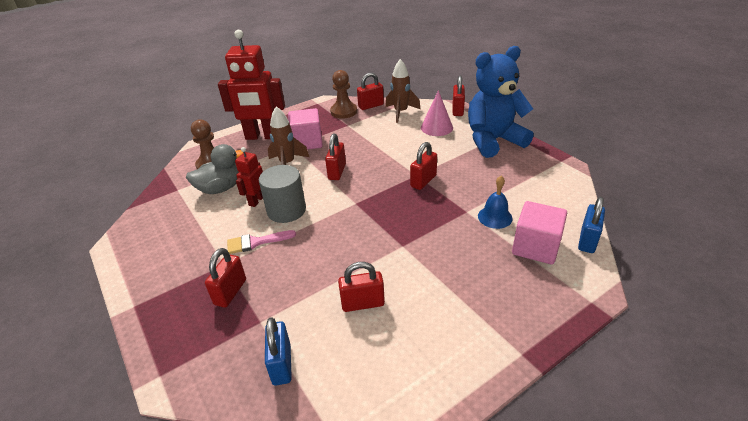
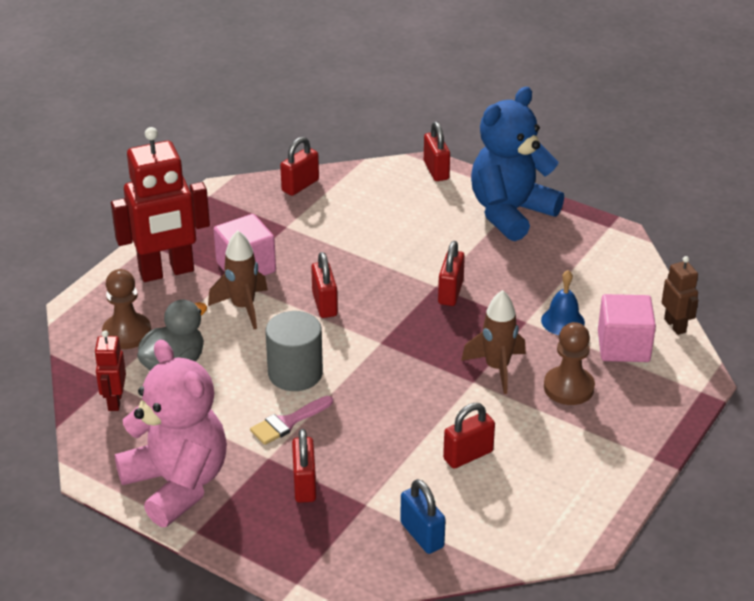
camera: 25 degrees left, 0 degrees up
(154, 266) = (177, 484): none -> pink teddy bear
(256, 200) = (242, 370): red robot -> red robot (114, 401)
(344, 112) = (264, 204): brown pawn -> brown pawn (568, 387)
(401, 112) = (354, 189): brown rocket -> brown rocket (497, 368)
(436, 127) = (422, 206): pink cone -> none
(587, 240) = (675, 325): blue padlock -> brown robot

